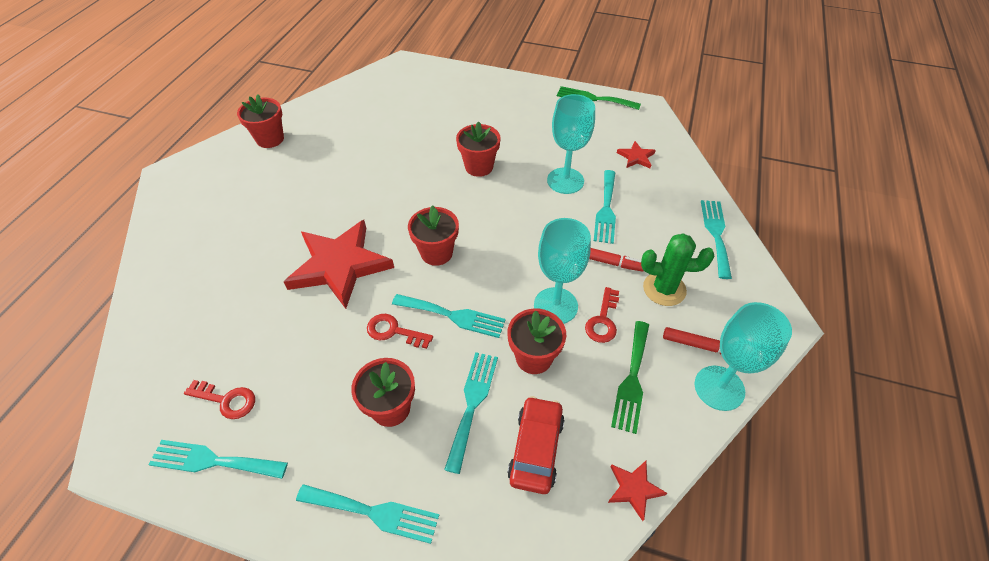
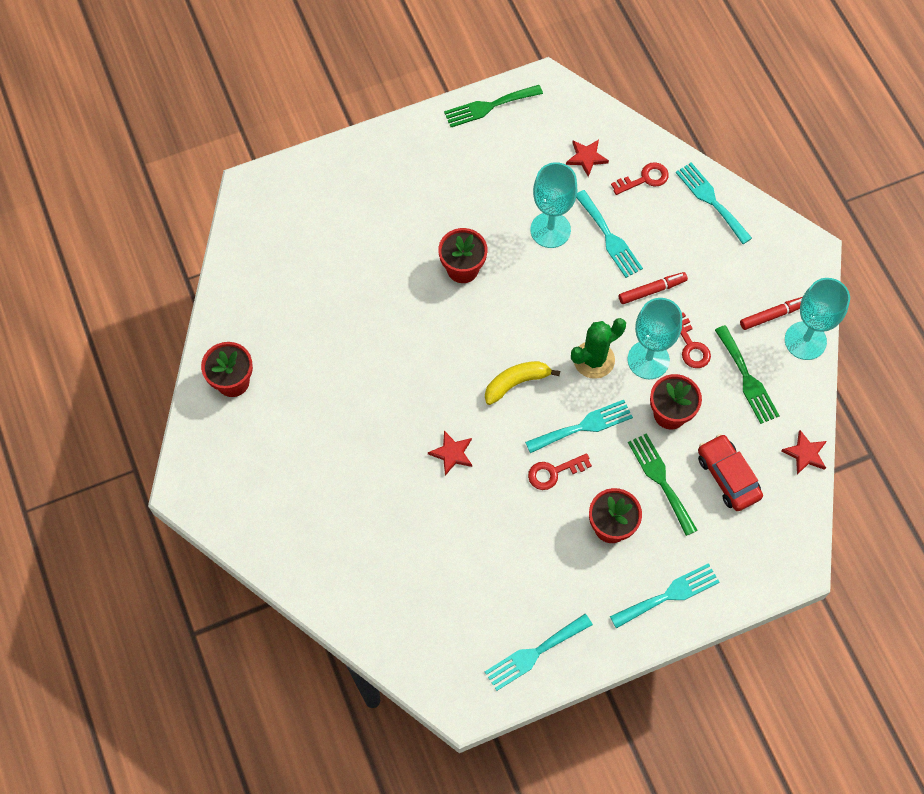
camera: 40 degrees left, 15 degrees up
(226, 400) = (494, 614): red key -> red key (644, 179)
(340, 265) = (452, 453): red star -> red star, size x0.43
(436, 253) = (516, 383): red flower pot -> yellow banana
(472, 404) = (660, 480): turquoise fork -> green fork
(664, 289) = (712, 284): green cactus -> green cactus (594, 360)

